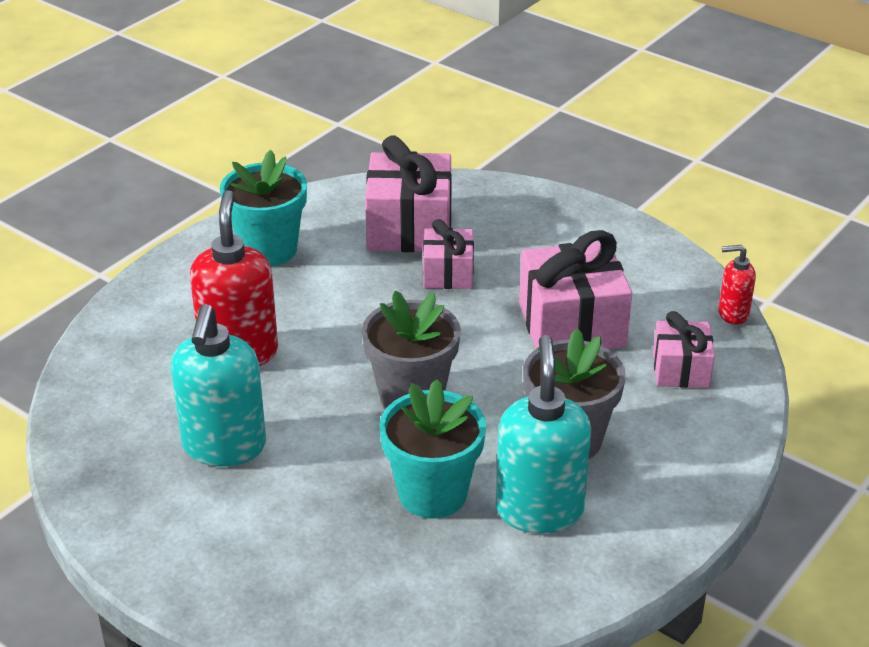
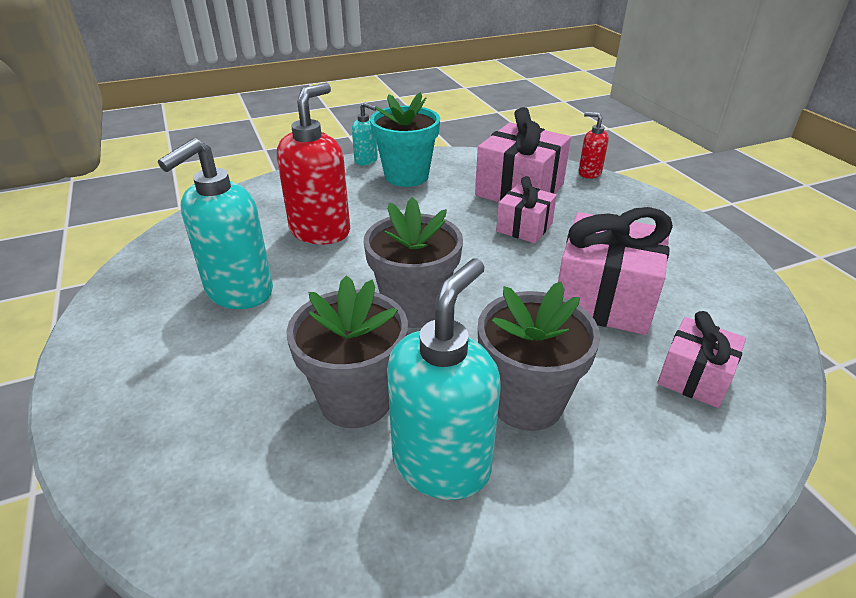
camera: 30 degrees right, 0 degrees up
(199, 243) = (366, 160): none -> turquoise soap dispenser
(432, 493) = (356, 400): turquoise flower pot -> grey flower pot
(732, 314) = (784, 343): red soap dispenser -> red soap dispenser (589, 173)

